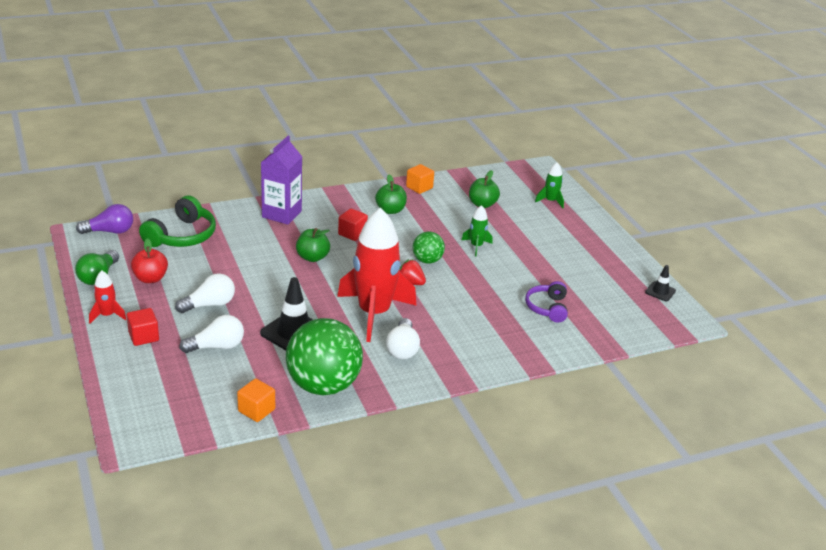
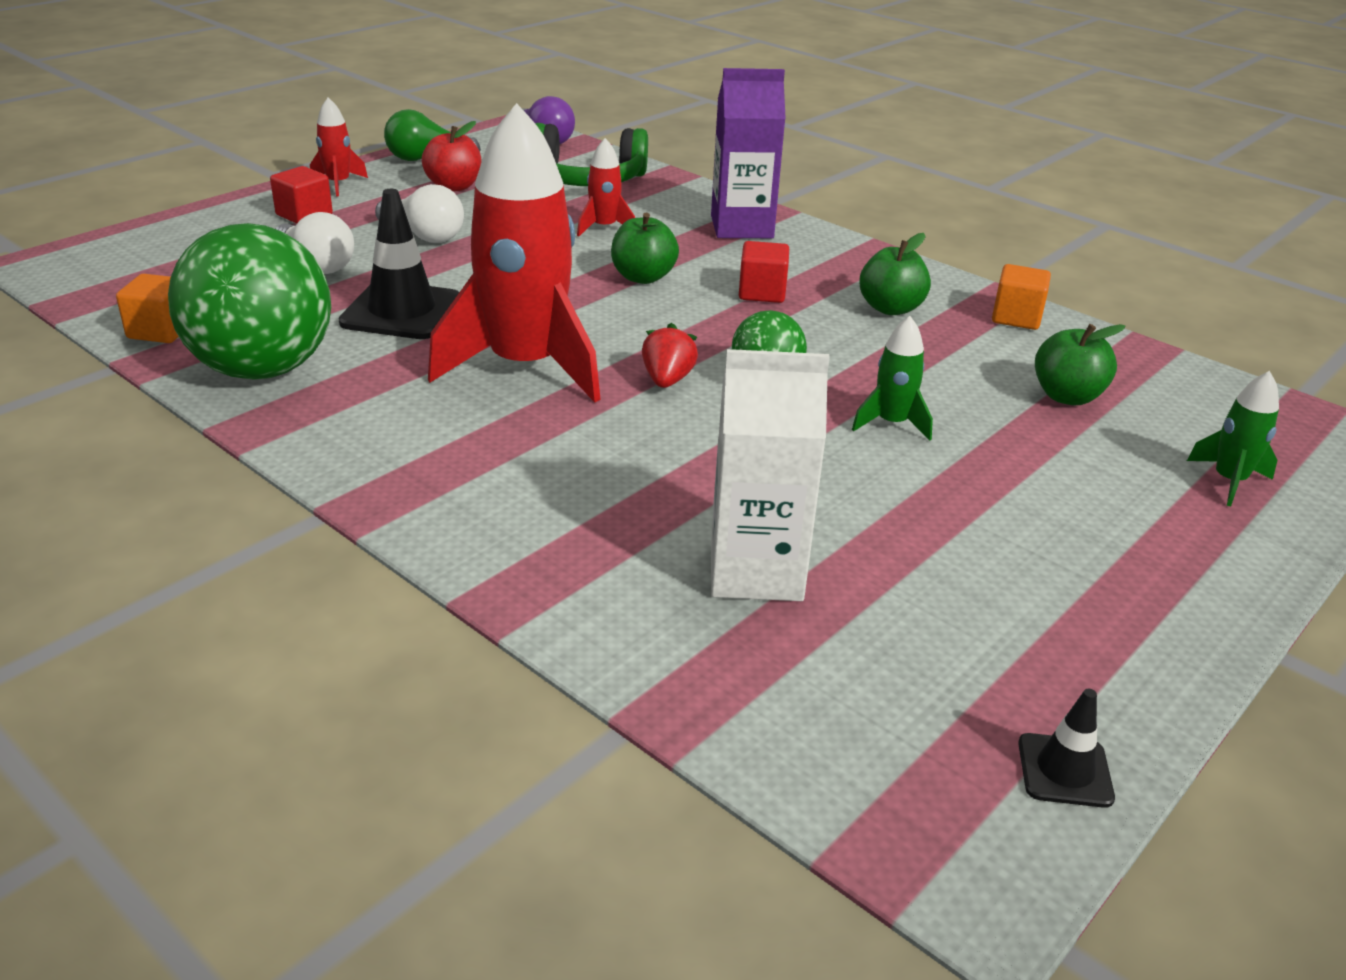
camera: 65 degrees right, 0 degrees up
(248, 250) = (604, 228): none -> red rocket
(402, 348) = (433, 419): white light bulb -> none
(547, 308) = (756, 571): purple headphones -> white carton

